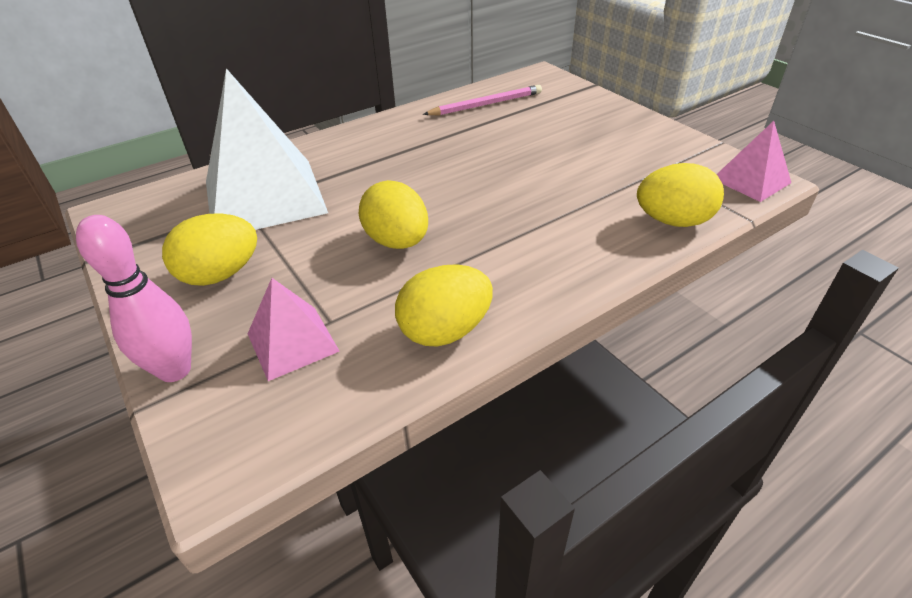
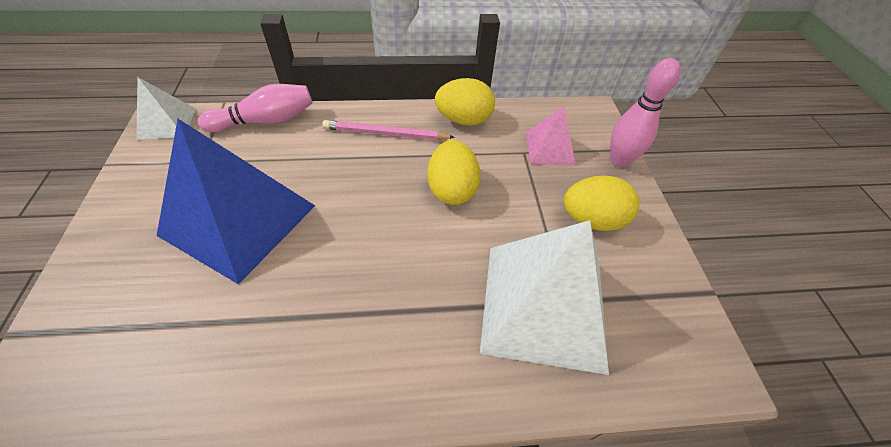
camera: 155 degrees left, 10 degrees up
(486, 104) = (184, 367): pink pencil -> pink pencil (385, 134)
(559, 154) = (239, 220): none -> blue pyramid
(672, 221) = (266, 121): yellow egg -> pink bowling pin
(751, 180) = (167, 123): pink pyramid -> white pyramid

